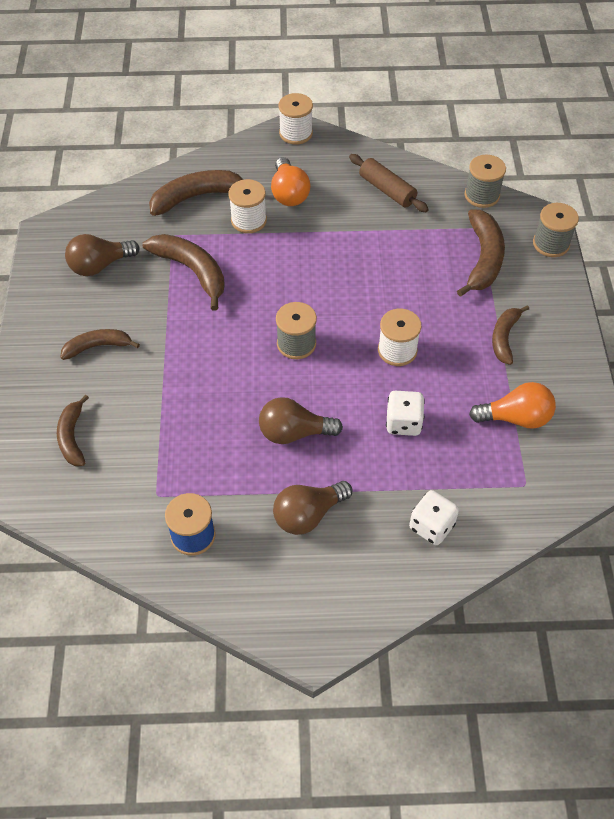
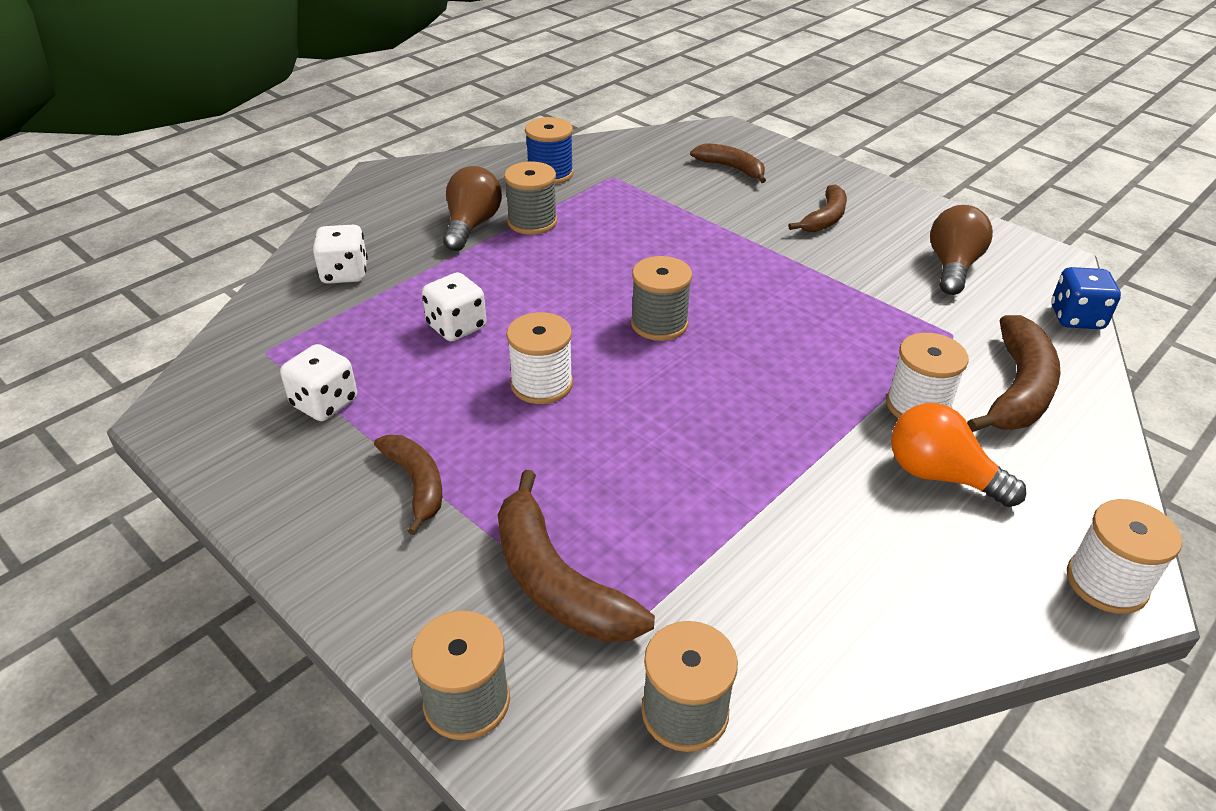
camera: 135 degrees right, 15 degrees down
(106, 202) = (1076, 318): none -> blue dice
(192, 271) = (869, 317): brown banana -> none
(266, 486) = (532, 222): none -> grey spool
(294, 432) = (558, 262): brown light bulb -> none
(387, 190) = (835, 590): brown rolling pin -> none
(515, 418) = (324, 403): orange light bulb -> white dice

